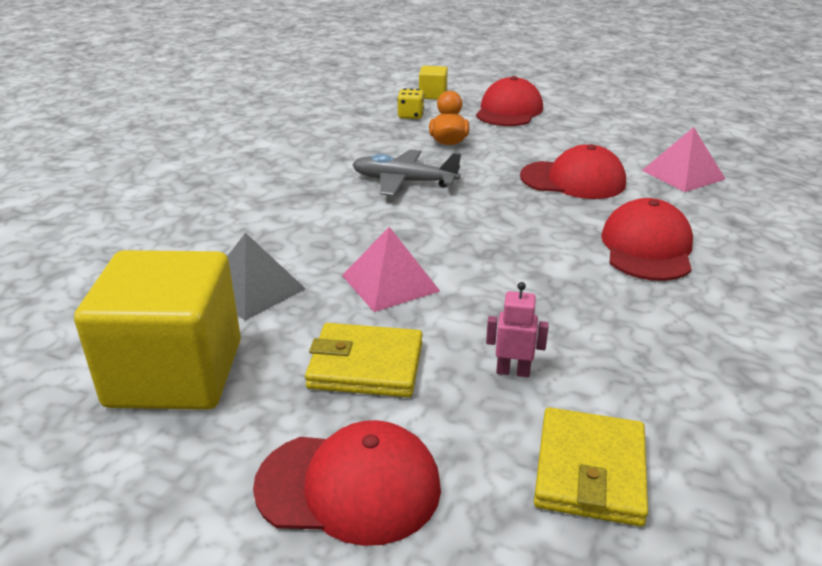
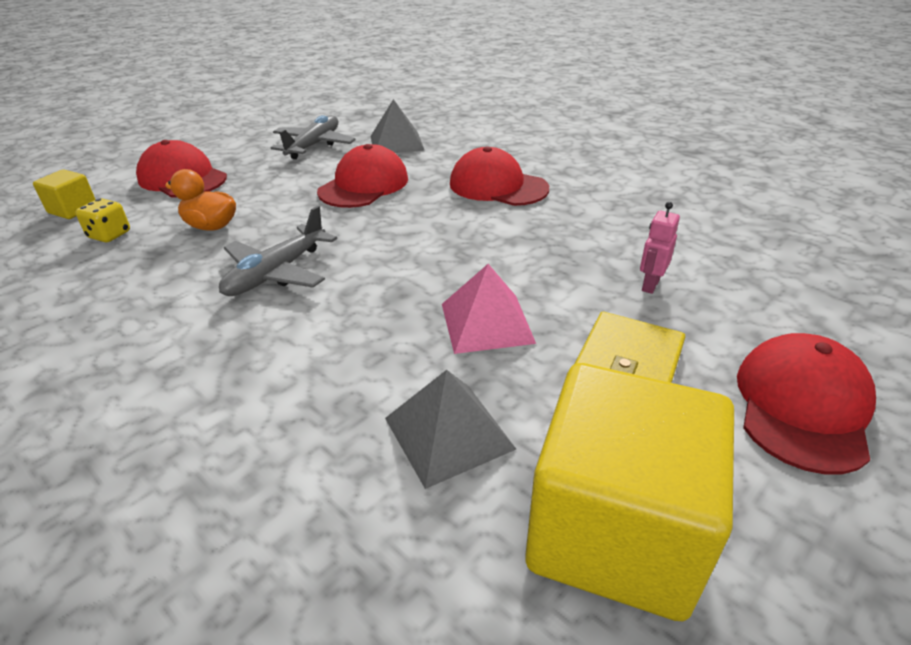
camera: 70 degrees left, 5 degrees up
(589, 470) = (768, 281): yellow wallet -> none
(627, 140) = (314, 145): none -> grey plane
(683, 174) = (396, 143): pink pyramid -> grey pyramid

